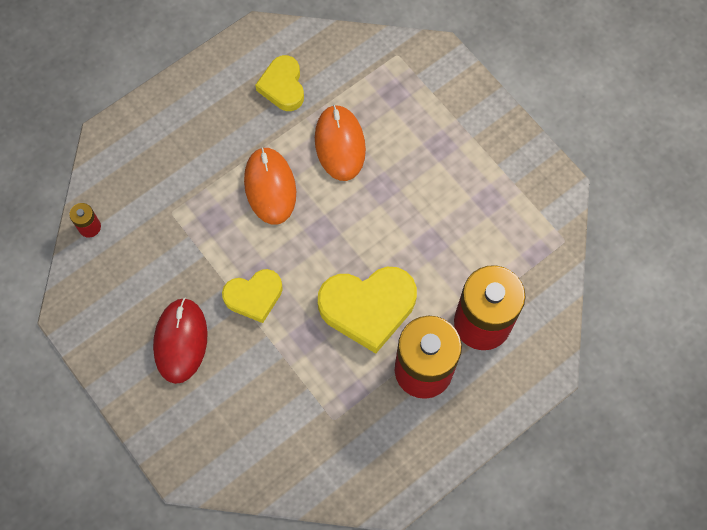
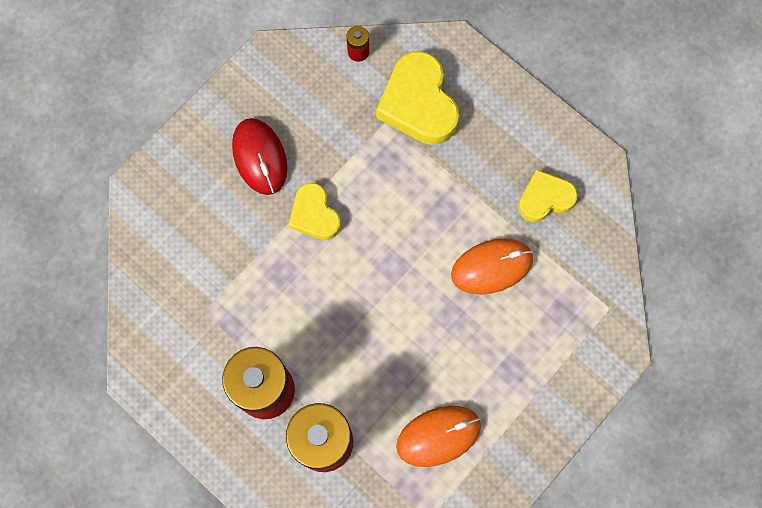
camera: 80 degrees right, 5 degrees up
(180, 341) = (260, 157): red mouse -> red mouse turned 75 degrees clockwise
(270, 187) = (431, 207): orange mouse -> orange mouse (438, 436)
(368, 308) = (320, 325): yellow heart -> yellow heart (418, 103)

